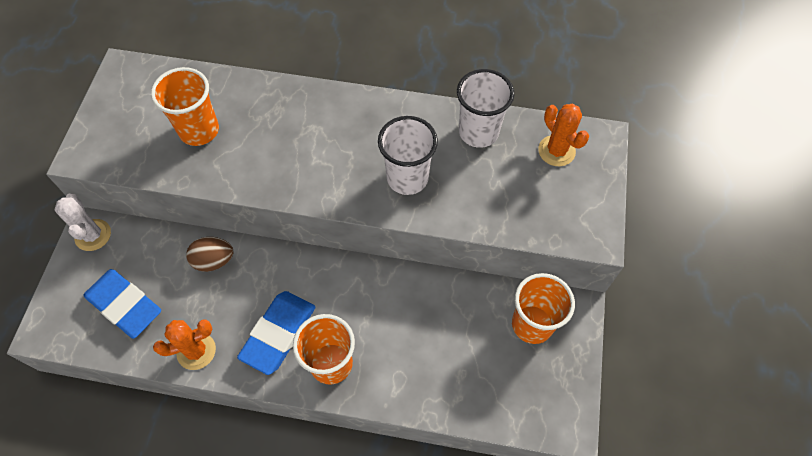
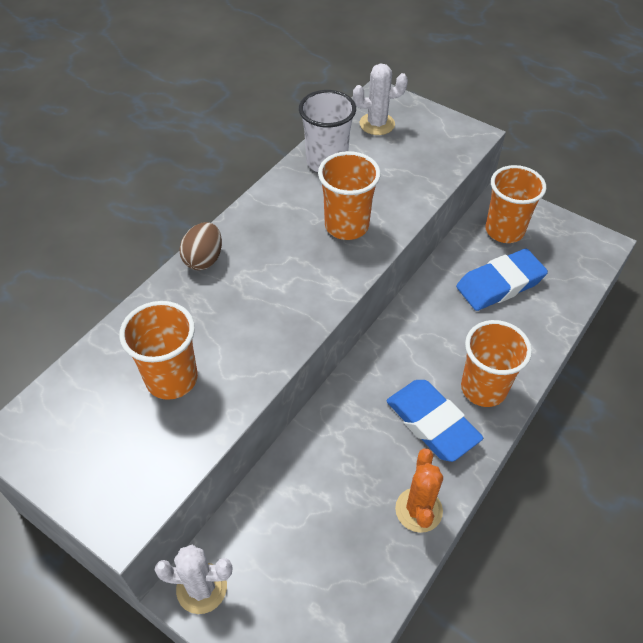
camera: 65 degrees left, 10 degrees down
(125, 305) = (324, 574): blue eraser -> blue eraser (500, 284)
(214, 261) = (313, 458): brown egg -> brown egg (204, 259)
(407, 178) = (346, 226): white cup -> orange cup
(556, 151) = (377, 124): orange cactus -> white cactus

